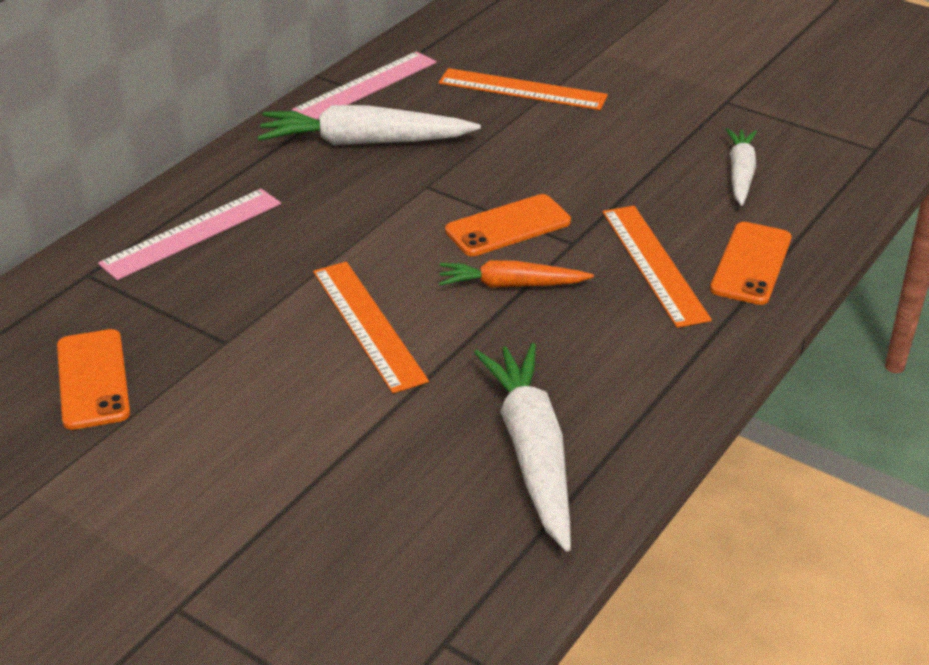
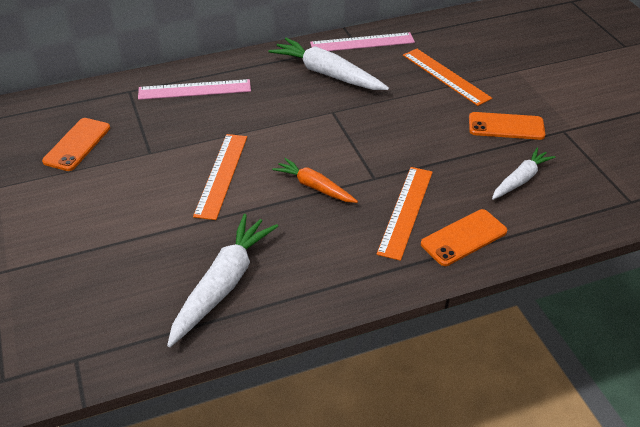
camera: 35 degrees right, 5 degrees up
(508, 226) = (350, 153): orange phone -> orange phone (506, 126)

